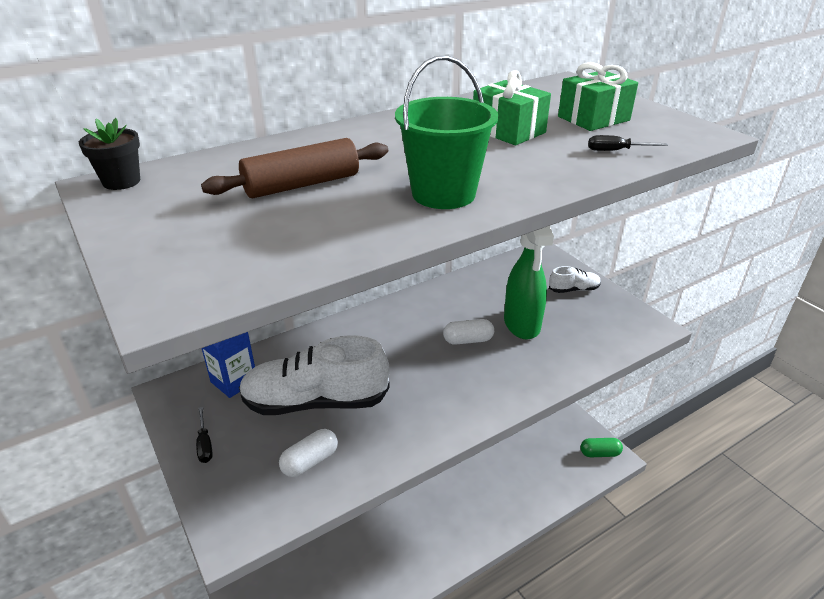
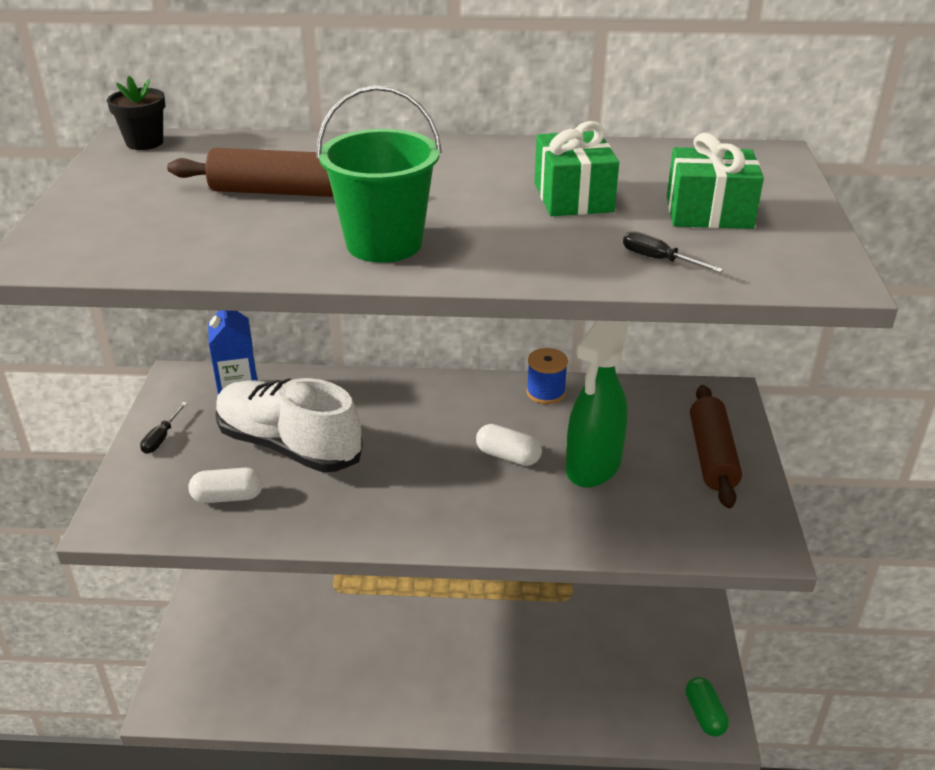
camera: 35 degrees right, 0 degrees up
(446, 291) = (546, 392): none -> blue spool
(573, 289) = (712, 456): white shoe -> brown rolling pin
(599, 453) = (704, 715): green capsule -> green capsule turned 45 degrees clockwise

